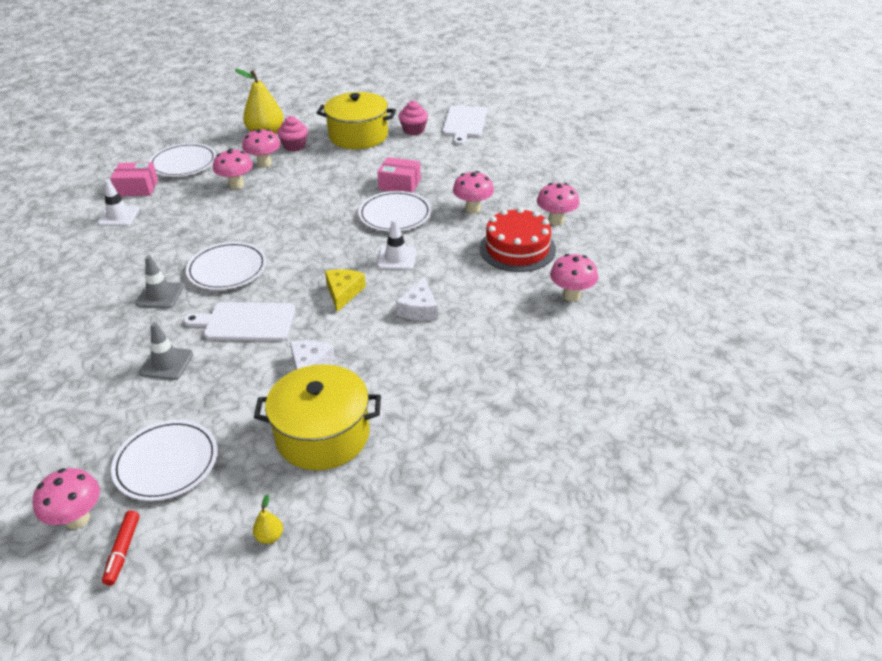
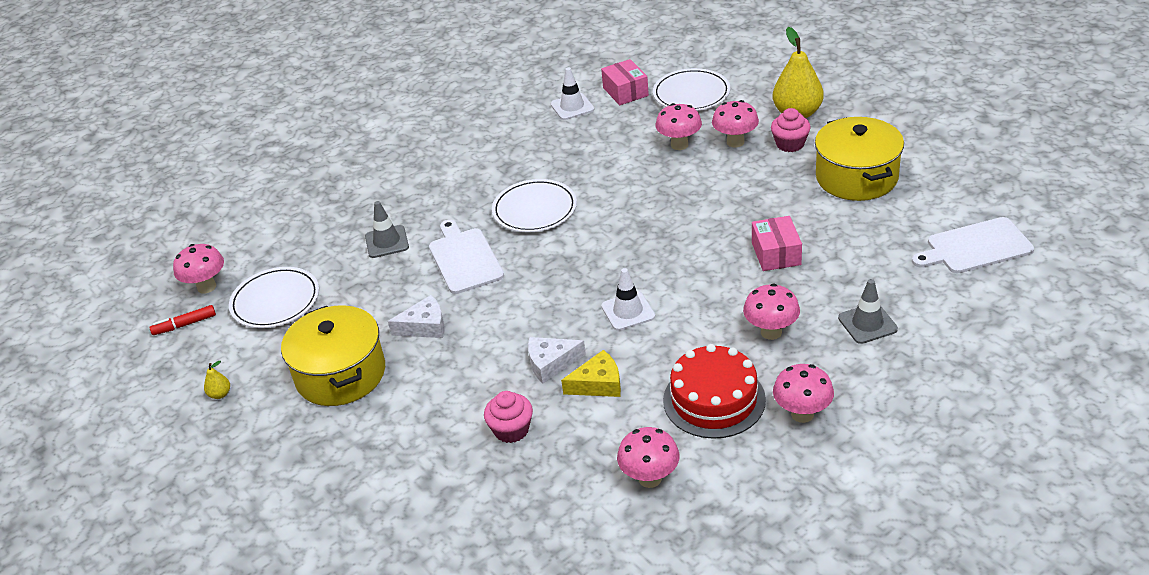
camera: 70 degrees right, 0 degrees up
(160, 295) = (472, 191): grey traffic cone -> grey traffic cone (867, 323)
(343, 292) = (545, 299): yellow cheese -> yellow cheese (598, 384)
(395, 214) = (710, 276): white plate -> none
(413, 130) = (913, 213): pink cupcake -> pink cupcake (511, 430)

